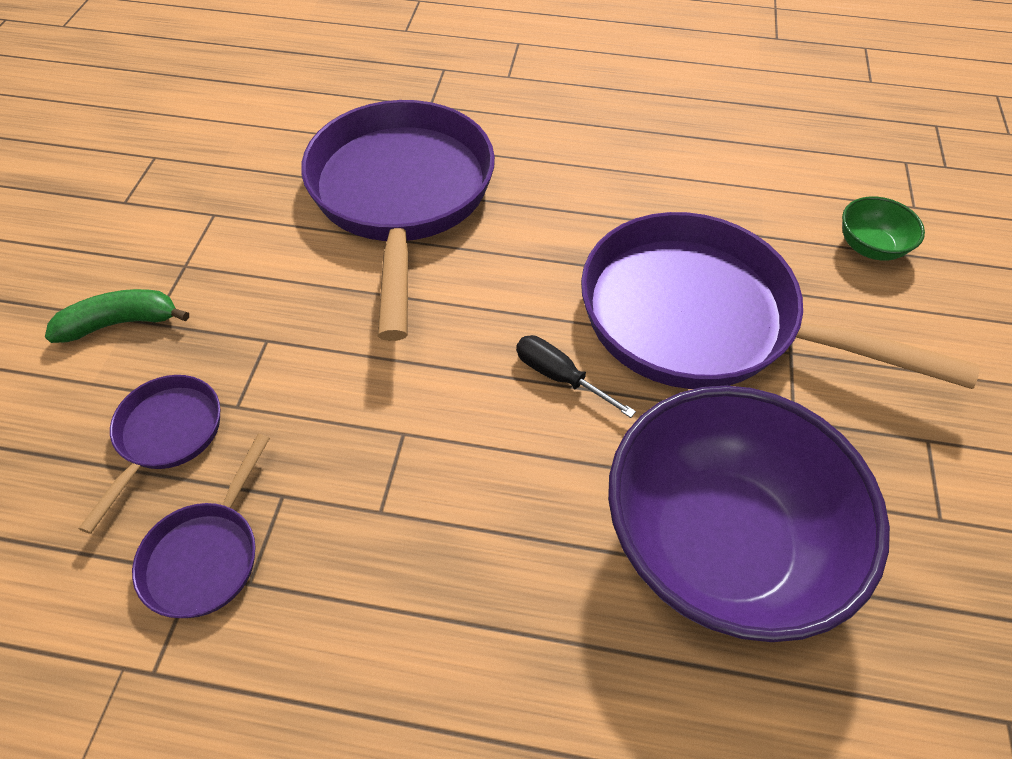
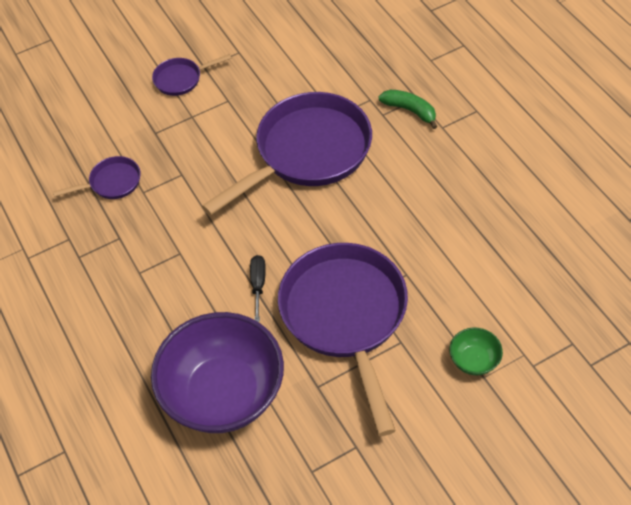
camera: 55 degrees right, 0 degrees up
(121, 323) = (146, 124): green banana -> green banana (410, 111)
(206, 555) = (77, 236): purple pan -> purple pan (181, 79)

